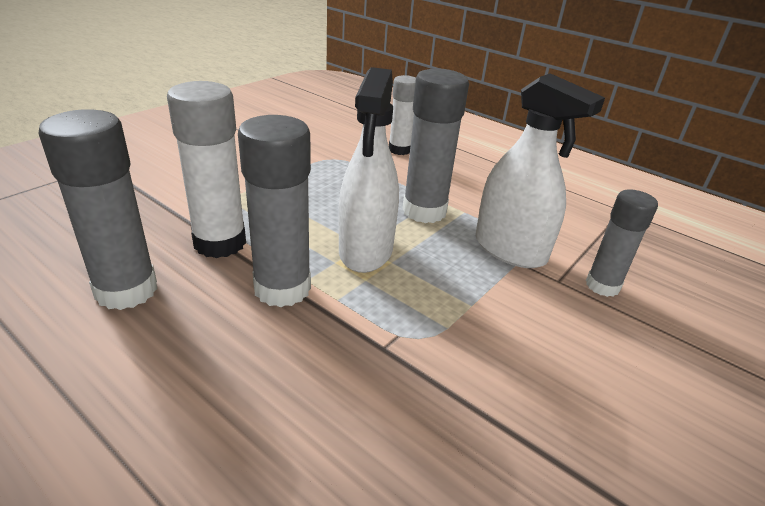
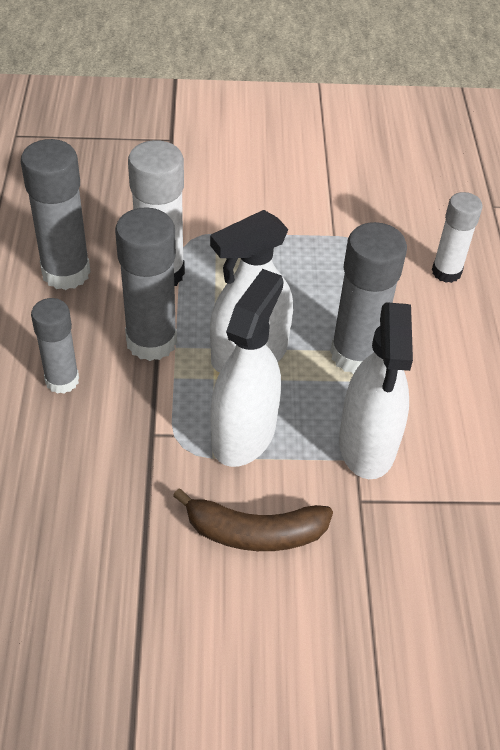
camera: 50 degrees right, 15 degrees up
(441, 297) = (243, 434): none -> white spray bottle
(550, 349) = (254, 532): none -> brown banana
(602, 286) = (389, 536): grey glue stick -> grey glue stick (62, 380)

